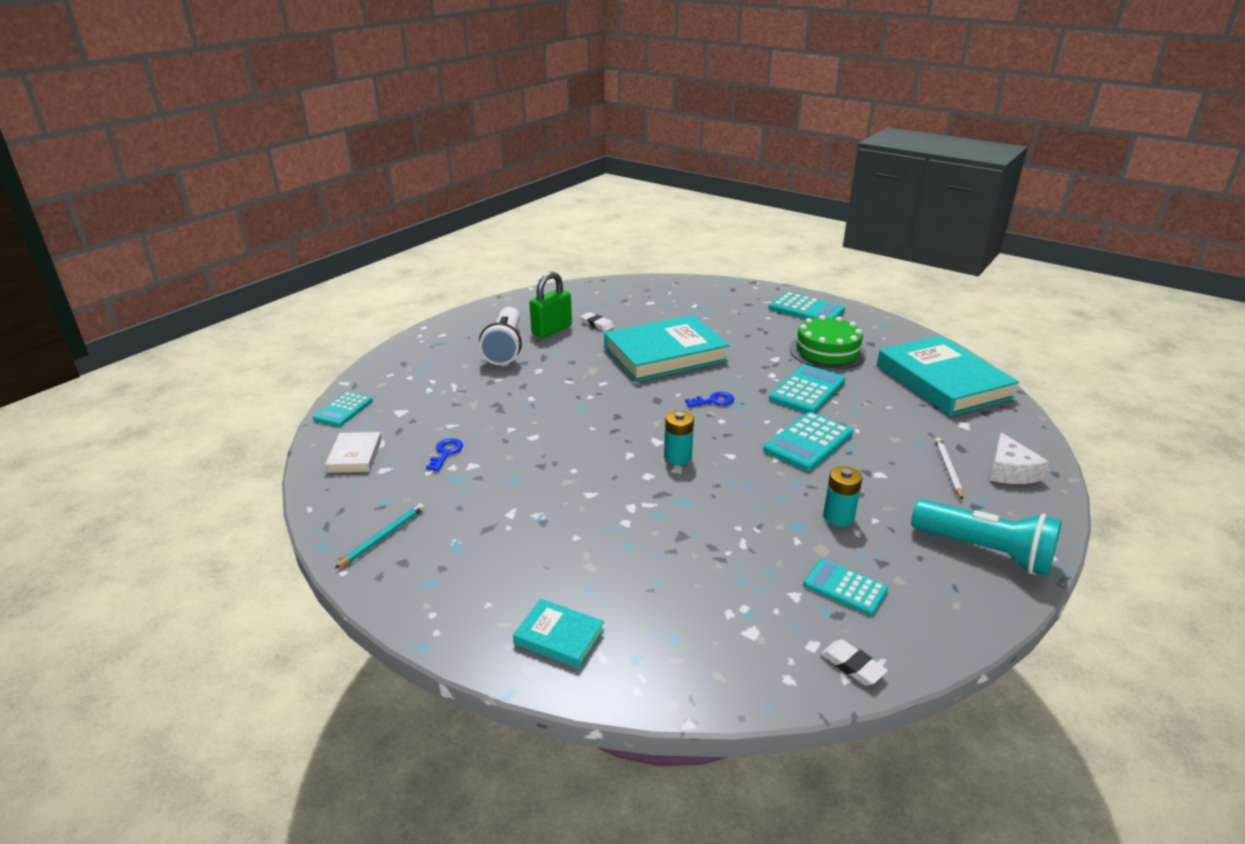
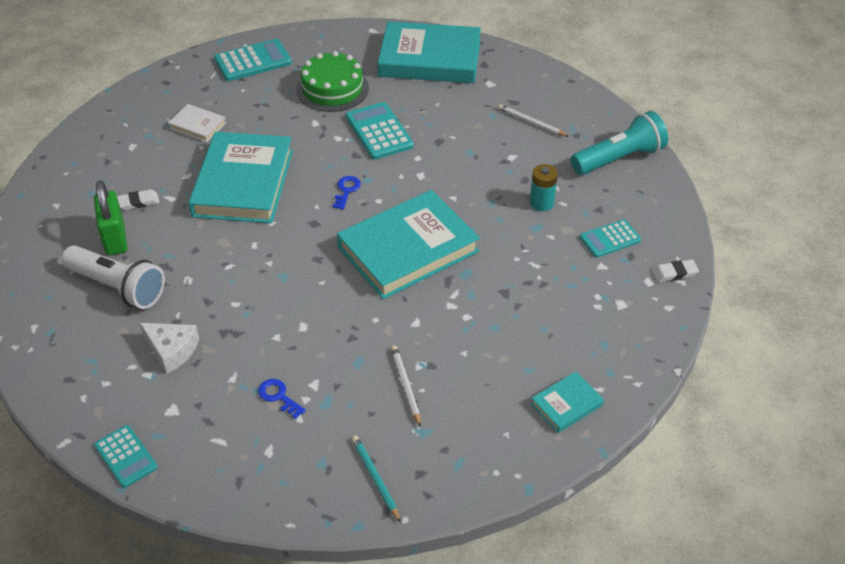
camera: 60 degrees left, 15 degrees up
(355, 456) = (226, 468): white book -> white book (198, 126)
(506, 515) = (405, 385): none -> white pencil
(677, 457) = (408, 249): turquoise battery -> turquoise book
(808, 442) = (447, 169): turquoise calculator -> none
(1009, 471) = (554, 97): white cheese -> white cheese (171, 350)

